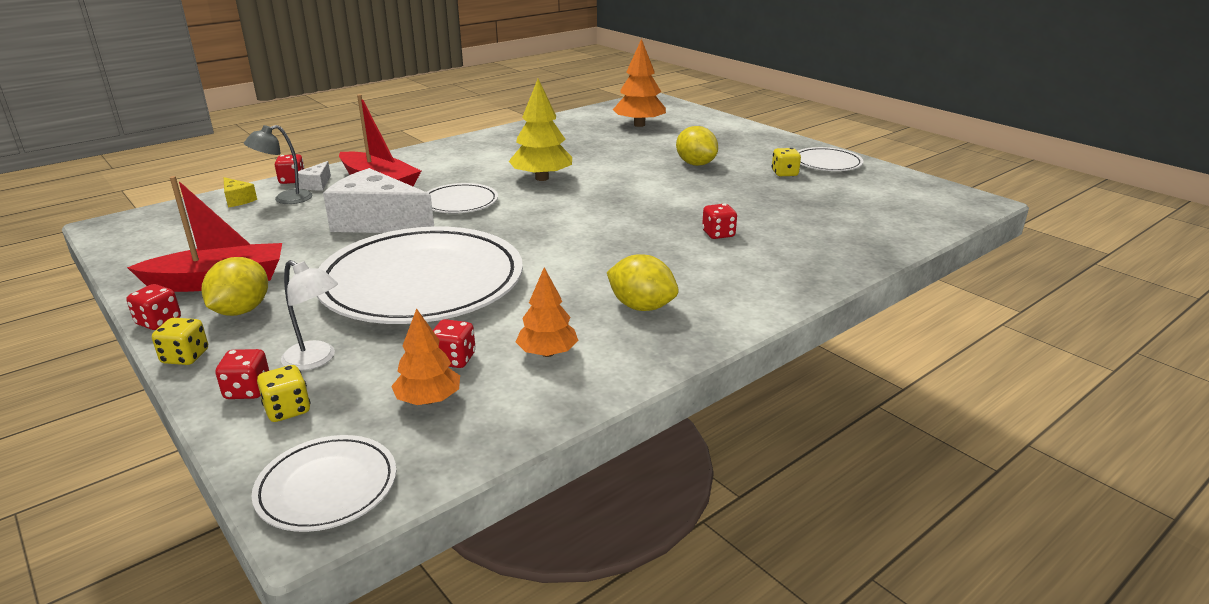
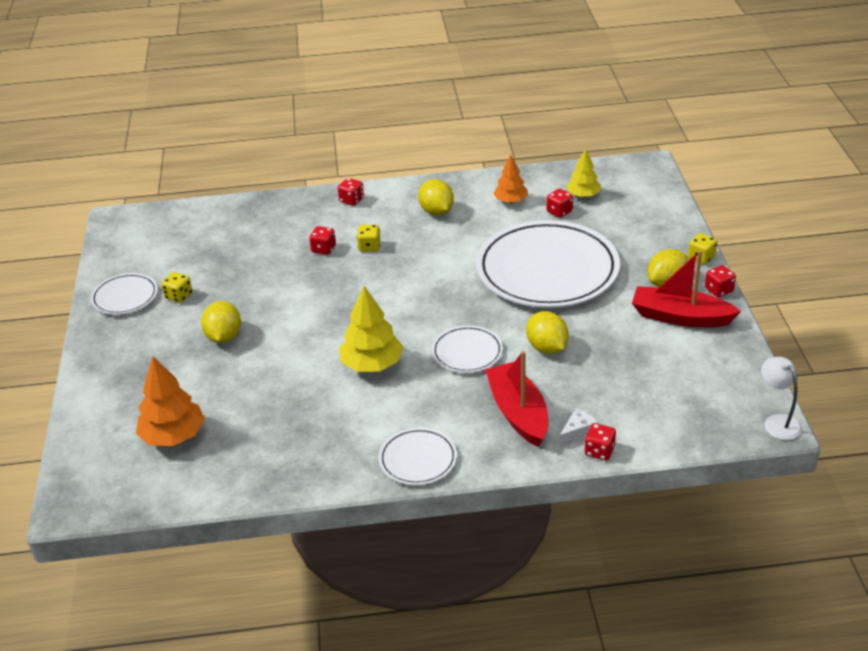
camera: 145 degrees left, 10 degrees up
(238, 200) = (658, 431): yellow cheese -> none
(248, 390) = (668, 226): red dice -> red dice (351, 200)
(285, 199) = (613, 415): grey lamp -> none
(287, 410) = (650, 210): yellow dice -> yellow dice (369, 247)
(316, 360) = (630, 233): white lamp -> white lamp (777, 422)
(327, 487) = (641, 173): white plate -> white plate (418, 459)
(378, 222) = (547, 347): white cheese -> yellow lemon
(428, 400) = (583, 195): orange tree -> yellow tree

